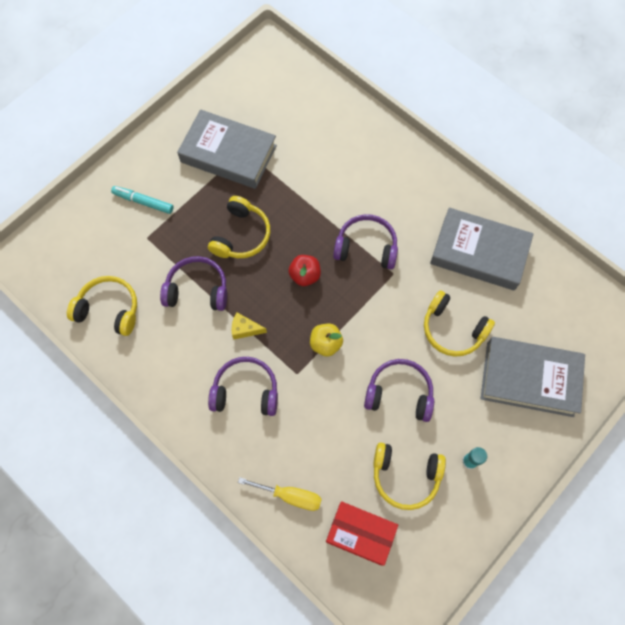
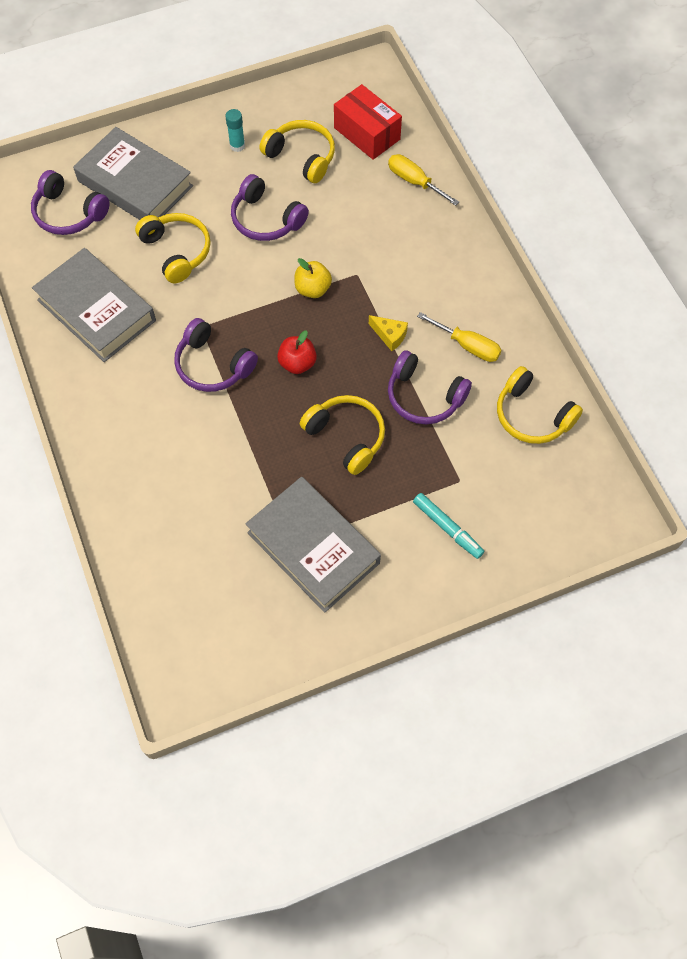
camera: 155 degrees left, 5 degrees down
(179, 347) = (467, 346): none -> yellow screwdriver
(241, 235) = (346, 437): yellow headphones -> yellow headphones turned 90 degrees clockwise
(245, 391) = (416, 279): purple headphones -> purple headphones (69, 213)

